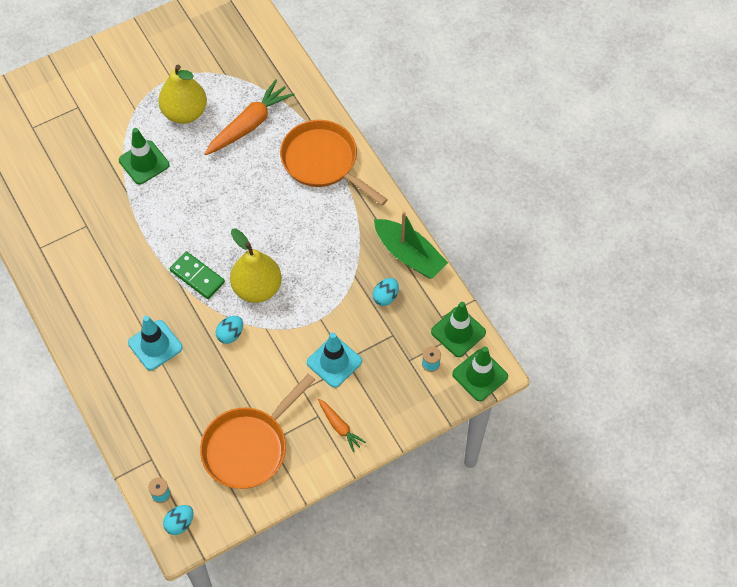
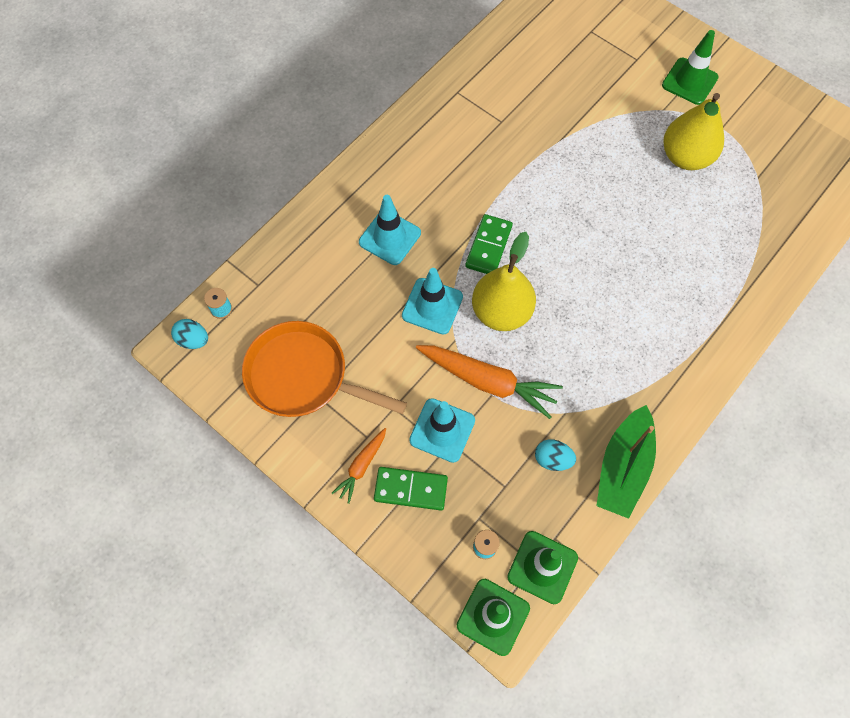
camera: 70 degrees right, 5 degrees up
(144, 162) = (602, 143): green traffic cone -> green traffic cone (689, 81)
(230, 334) = (432, 306): turquoise egg -> turquoise traffic cone
(249, 124) = (706, 226): orange carrot -> orange carrot (488, 382)
(323, 162) = (700, 322): orange pan -> none
(370, 398) = (411, 489): none -> green domino

